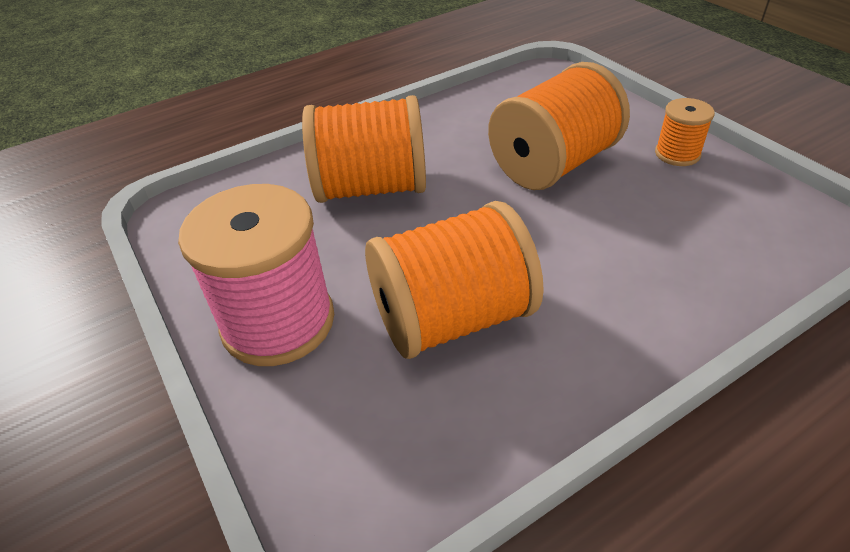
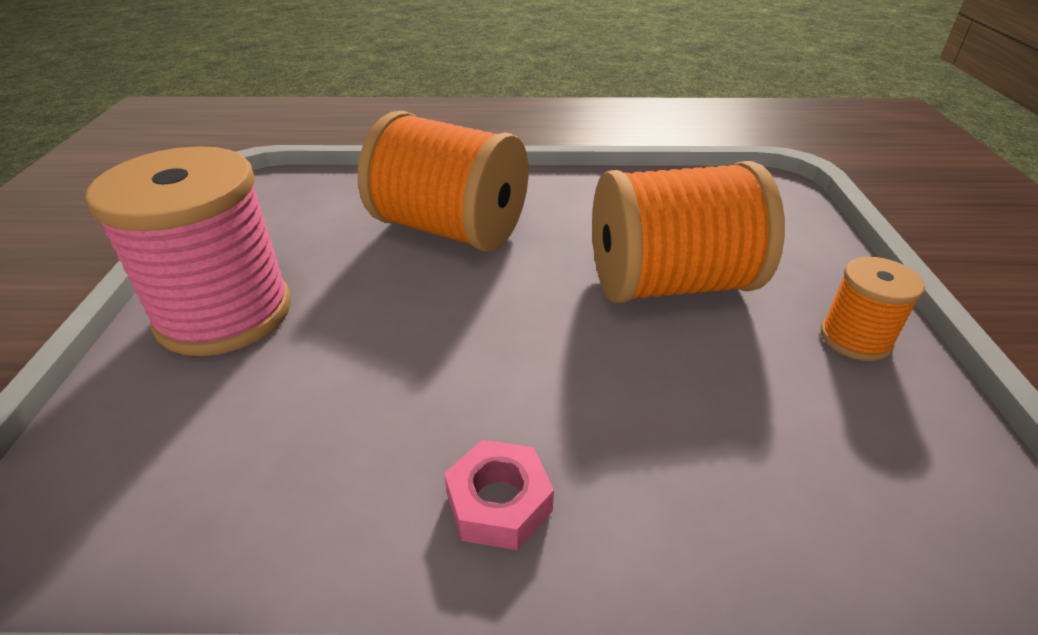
camera: 30 degrees right, 5 degrees down
(452, 318) = (370, 394): orange spool -> none
(594, 333) = (499, 502): none -> pink nut

